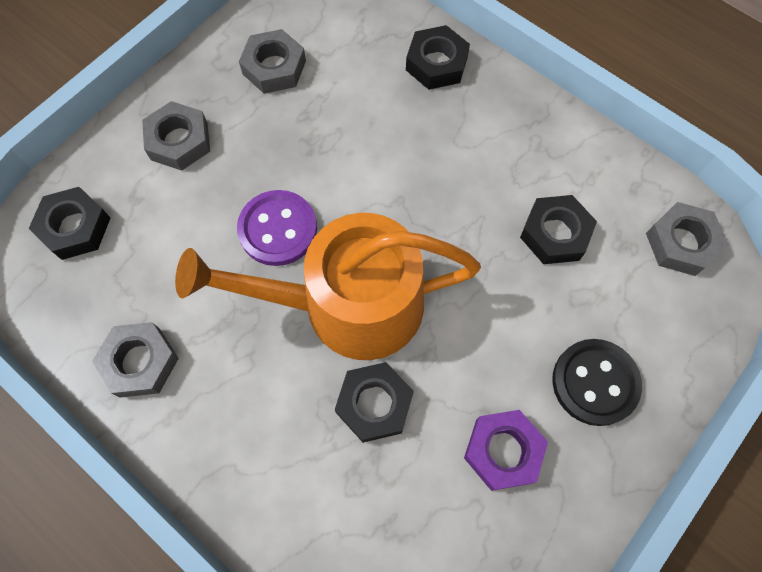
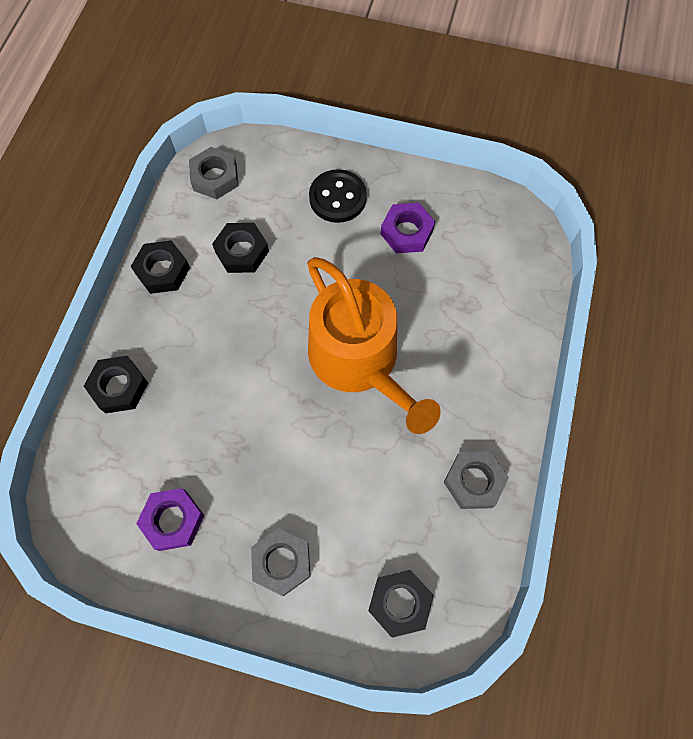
camera: 115 degrees left, 0 degrees up
(274, 67) = (173, 520): grey nut -> purple nut
(278, 229) = (325, 438): purple button -> none
(374, 404) = (418, 314): black nut -> black nut (163, 271)

